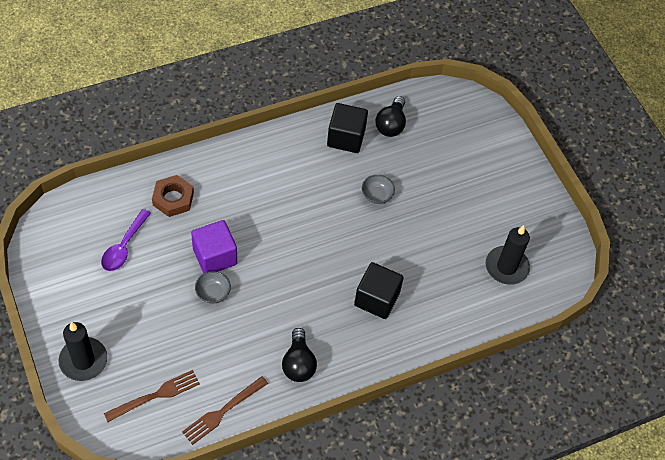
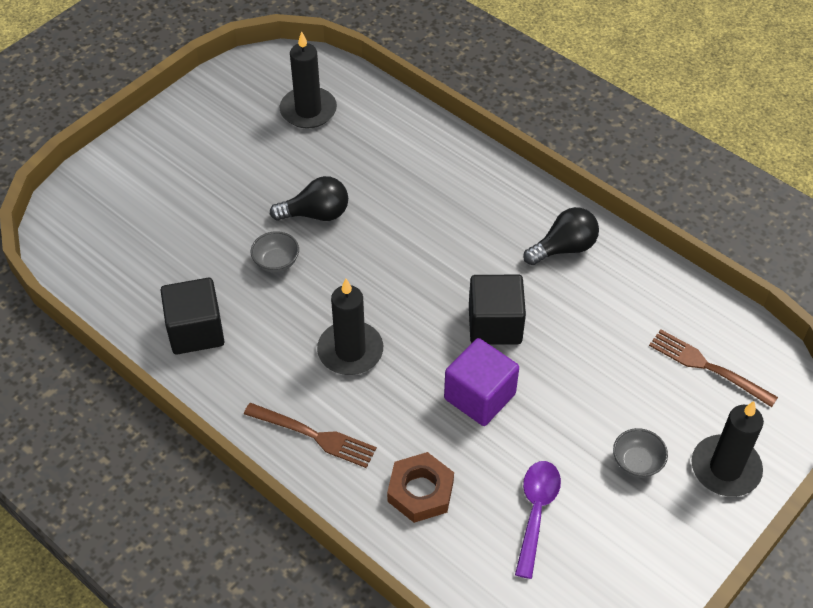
camera: 110 degrees left, 5 degrees down
(124, 247) = (536, 512): purple spoon -> purple spoon turned 75 degrees counterclockwise
(213, 293) = (534, 373): grey bowl -> grey bowl (637, 462)
(222, 412) = (675, 293): brown fork -> brown fork (315, 436)
(287, 206) = (350, 351): none -> black candle
(376, 299) = (429, 208): black cube -> black cube (495, 324)
(391, 124) = (145, 289): black light bulb -> black light bulb (316, 214)

